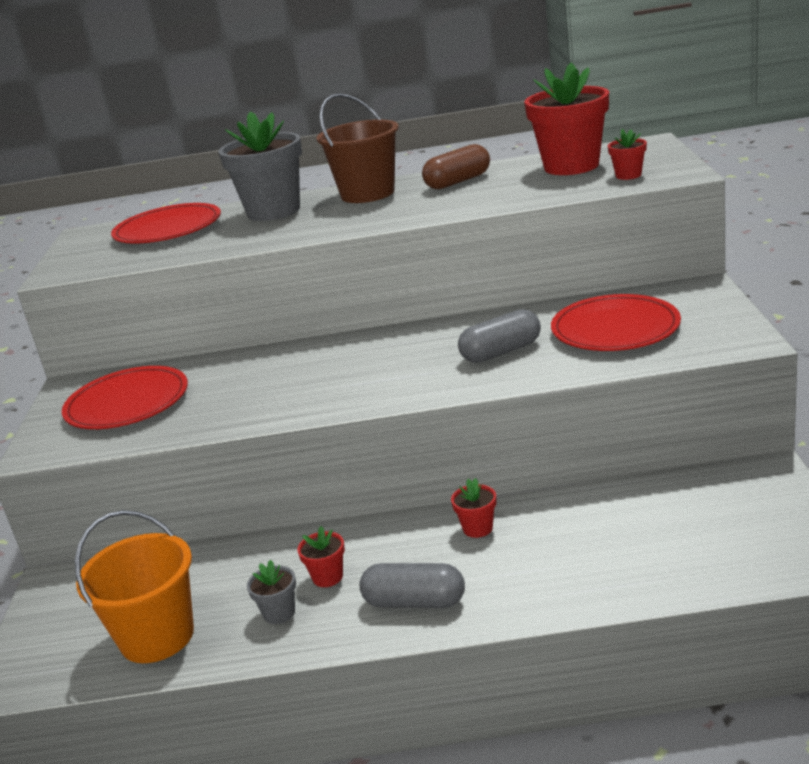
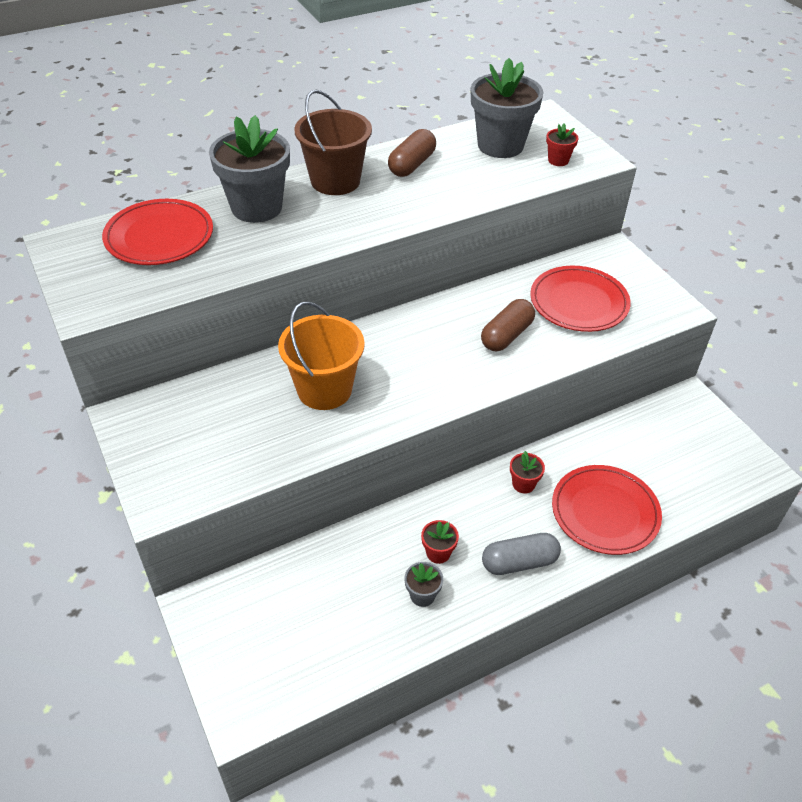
camera: 30 degrees left, 20 degrees up
(127, 403) = (206, 432): red plate -> red plate (605, 512)
(157, 637) = (337, 641): orange bucket -> orange bucket (324, 390)
(501, 352) = (506, 335): grey capsule -> brown capsule
(571, 166) = (500, 145): red flower pot -> grey flower pot

